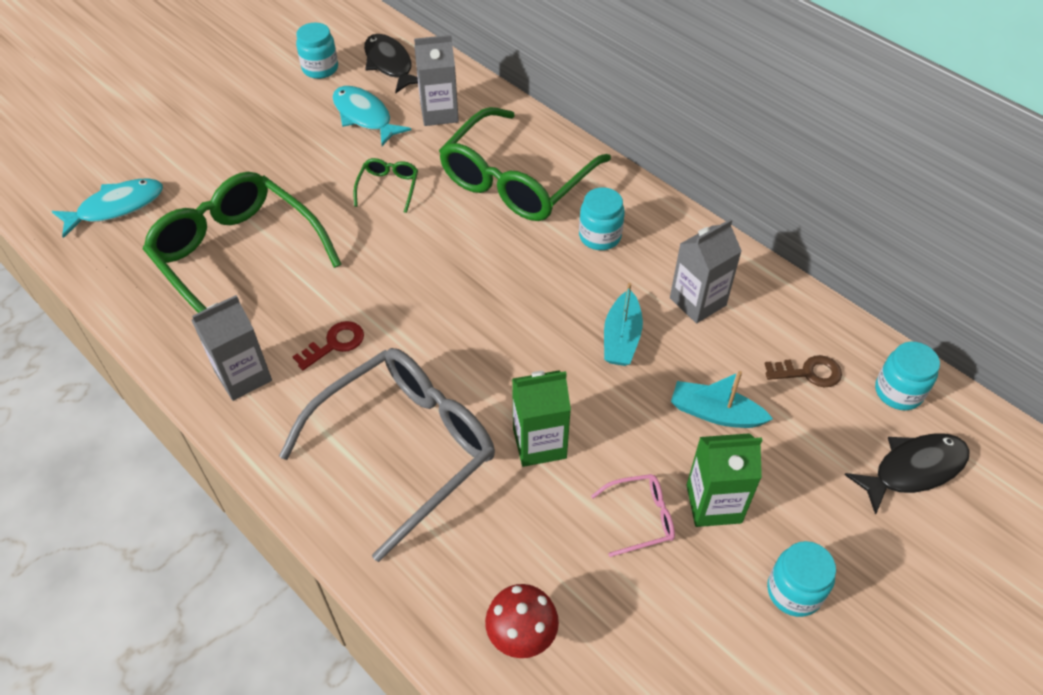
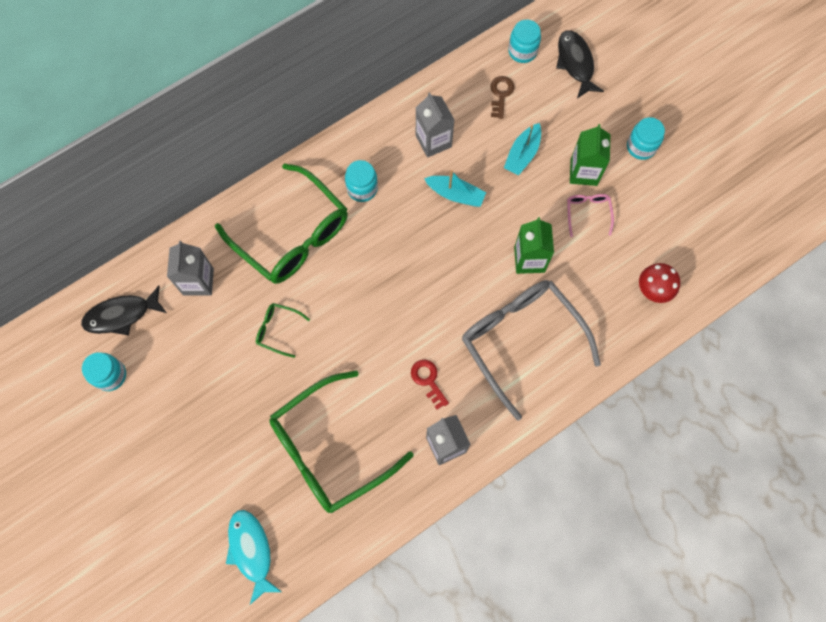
camera: 80 degrees left, 20 degrees up
(364, 116) = (187, 342): turquoise fish -> none

